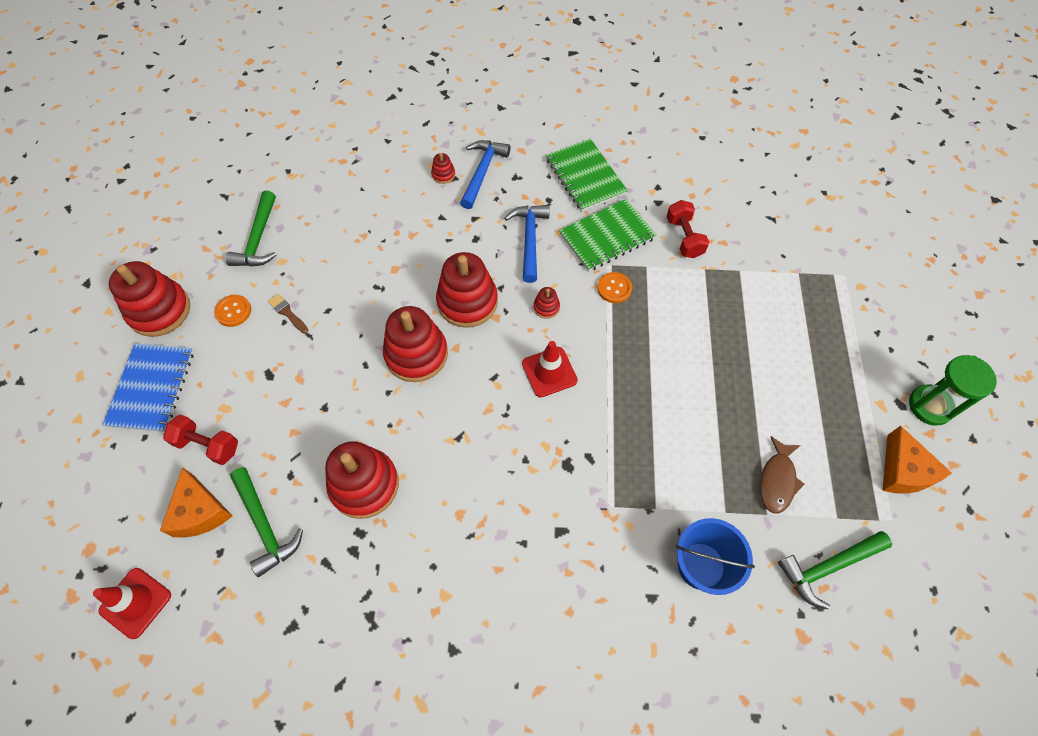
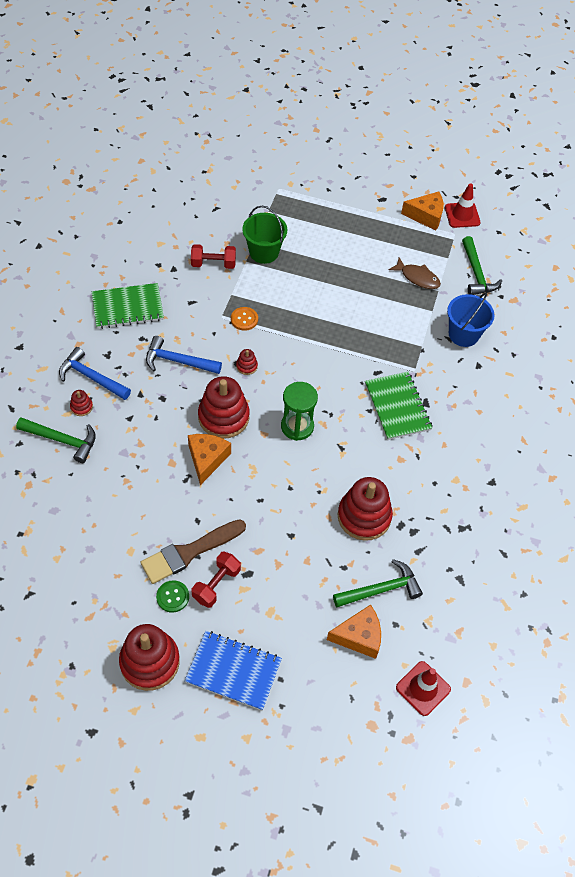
camera: 80 degrees left, 5 degrees down
(207, 445) = (301, 627): red dumbbell -> red dumbbell (216, 584)
(233, 311) = (172, 597): orange button -> green button
(258, 239) = (96, 568): green hammer -> green hammer (62, 440)
(287, 313) = (189, 552): brown brush -> brown brush, size x2.20
(407, 300) = (207, 459): none -> orange cheese
(416, 354) = (261, 462): red stacking toy -> none
(549, 372) = (303, 378): red traffic cone -> red traffic cone (462, 215)
(607, 236) = (194, 310): green notebook -> green notebook (397, 407)
(728, 284) = (264, 252): none -> green bucket
(930, 406) = (387, 186): green hourglass -> green hourglass (297, 426)

